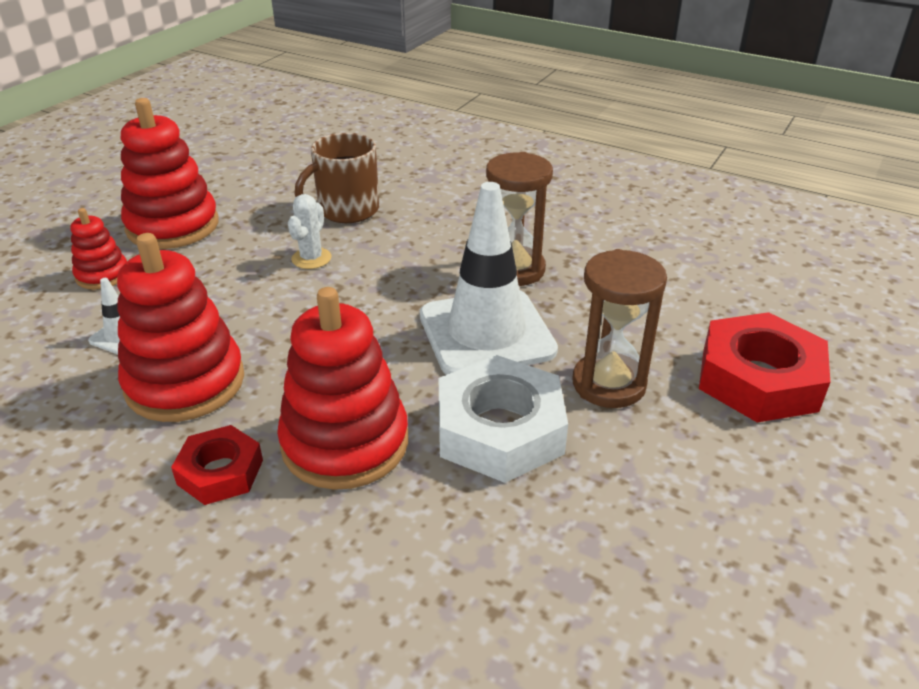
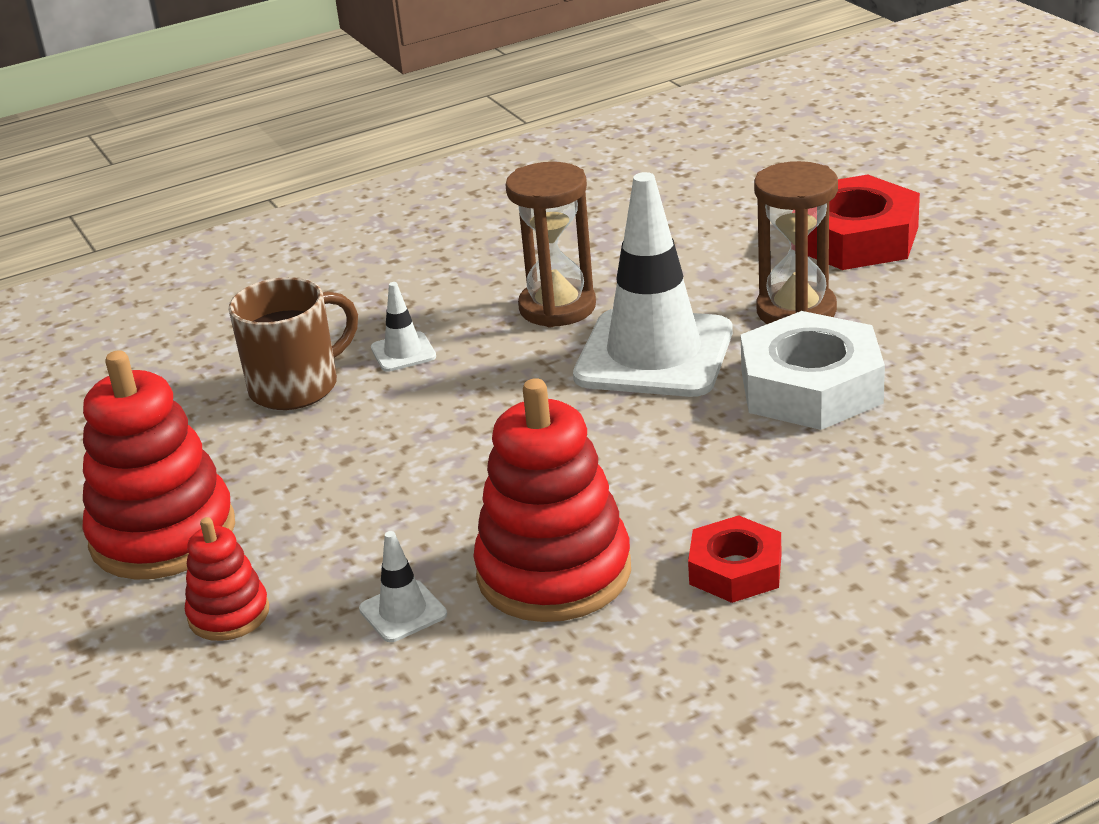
camera: 55 degrees left, 5 degrees down
(311, 258) = (382, 435): white cactus -> none
(345, 443) = (755, 481): red stacking toy -> none
(346, 210) = (297, 386): brown mug -> brown mug turned 120 degrees counterclockwise
(411, 232) = (403, 352): none -> white traffic cone

